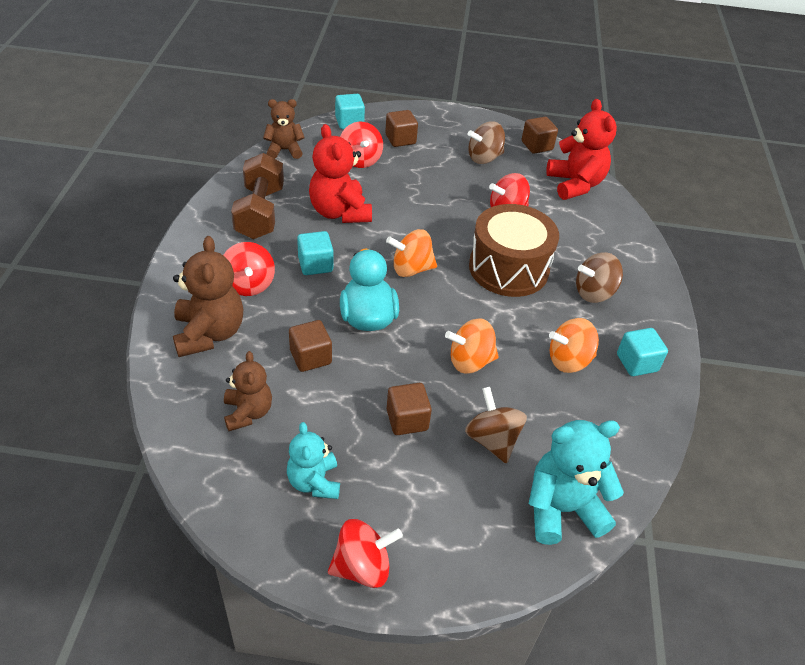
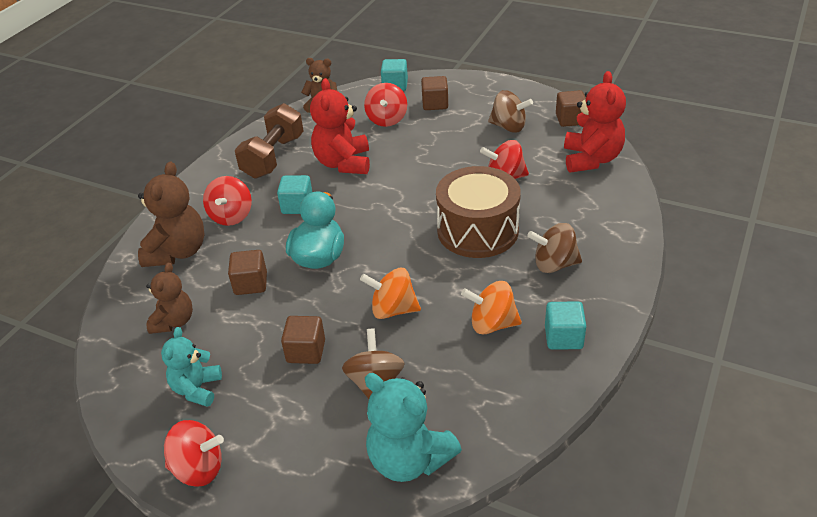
camera: 25 degrees right, 5 degrees down
(411, 269) = (382, 220): orange spinning top -> none
(484, 158) = (509, 127): brown spinning top -> brown spinning top turned 150 degrees counterclockwise
(562, 509) = (409, 459): turquoise teddy bear -> turquoise teddy bear turned 150 degrees counterclockwise

